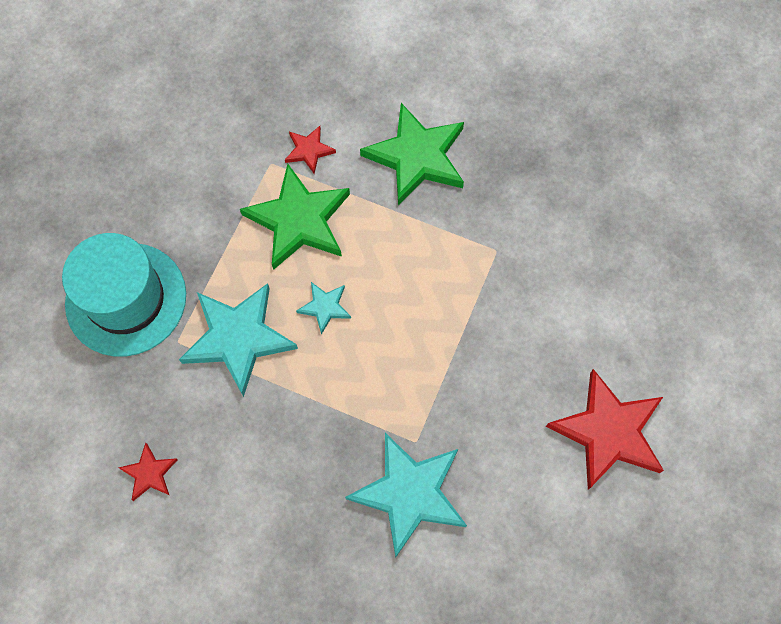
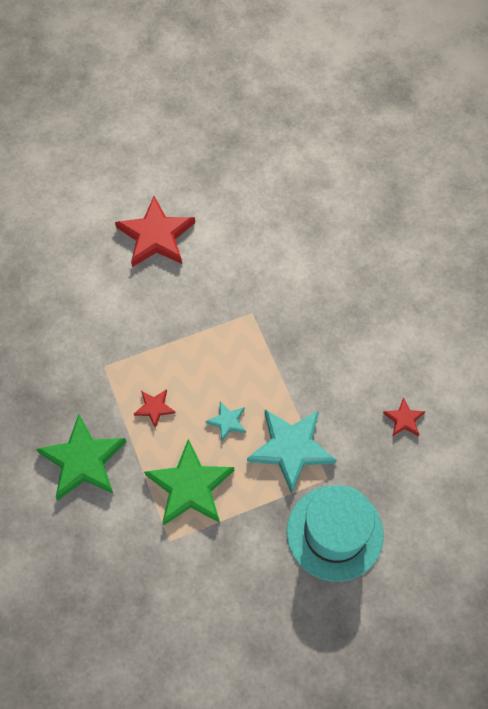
camera: 135 degrees left, 5 degrees down
(309, 150) = (138, 526): red star -> red star (154, 408)
(410, 493) = (279, 293): turquoise star -> none

